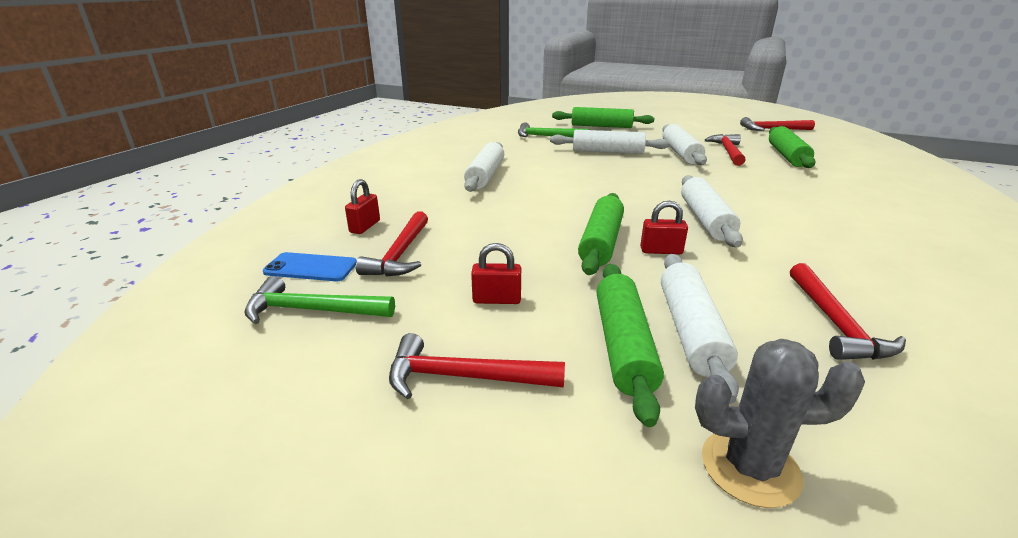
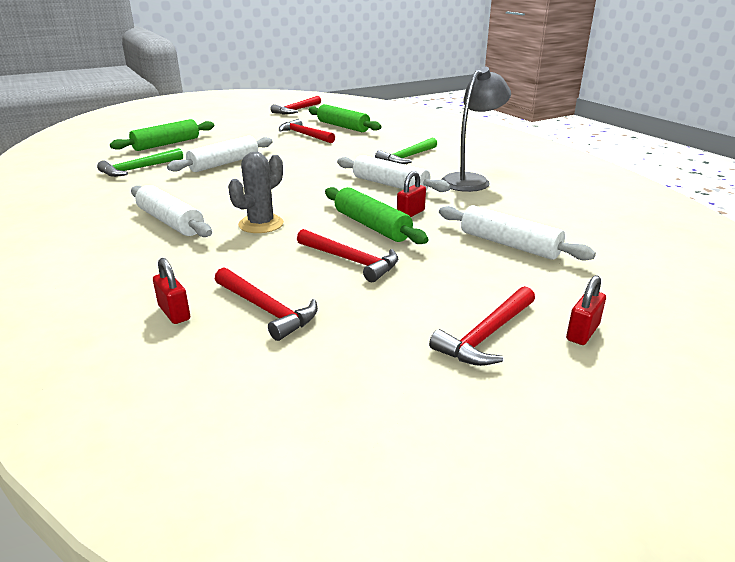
camera: 55 degrees left, 0 degrees up
(311, 268) = (220, 366): blue phone -> none
(312, 310) = (311, 383): green hammer -> green hammer (407, 157)
(496, 299) = (401, 291): red padlock -> red padlock (582, 332)
(623, 346) = (504, 269): green rolling pin -> none
(680, 153) = (278, 146): white rolling pin -> none
(750, 467) = (629, 280): grey cactus -> grey cactus (261, 224)
(814, 254) = (470, 180): none -> grey lamp
(835, 323) = (539, 208): red hammer -> red hammer (351, 261)

